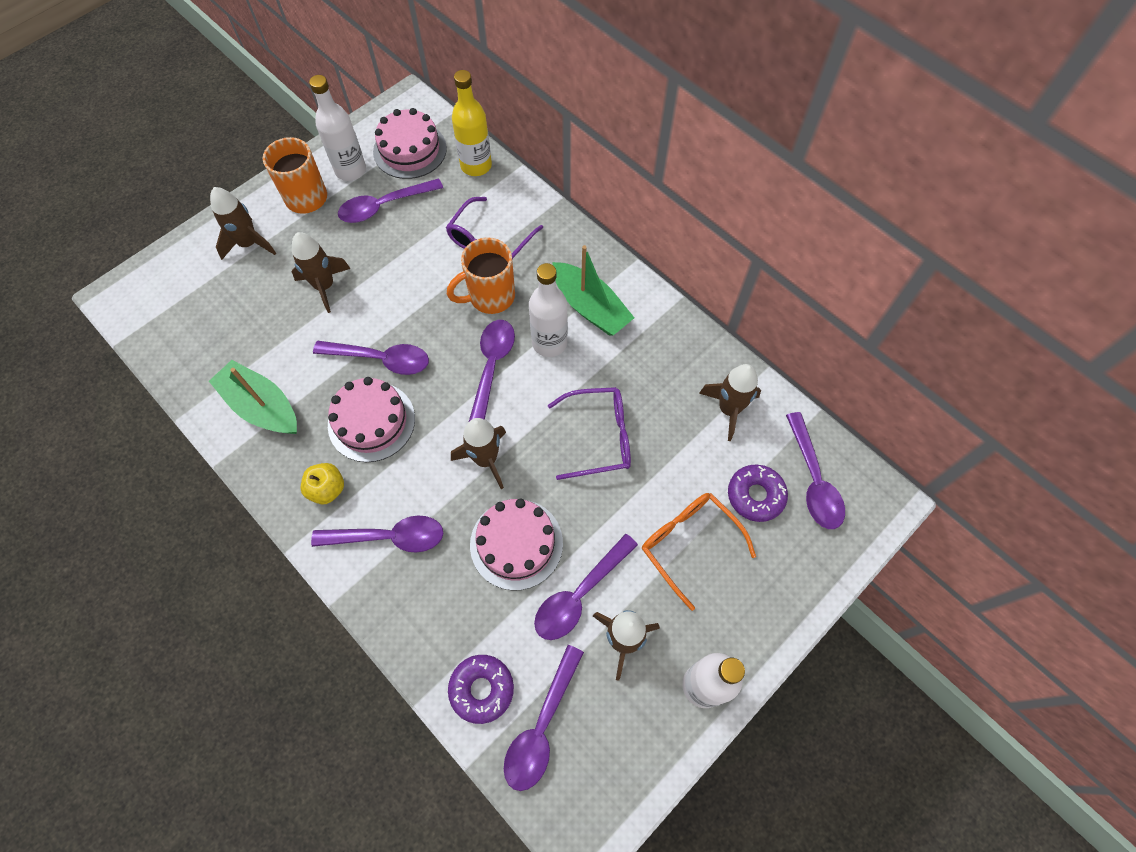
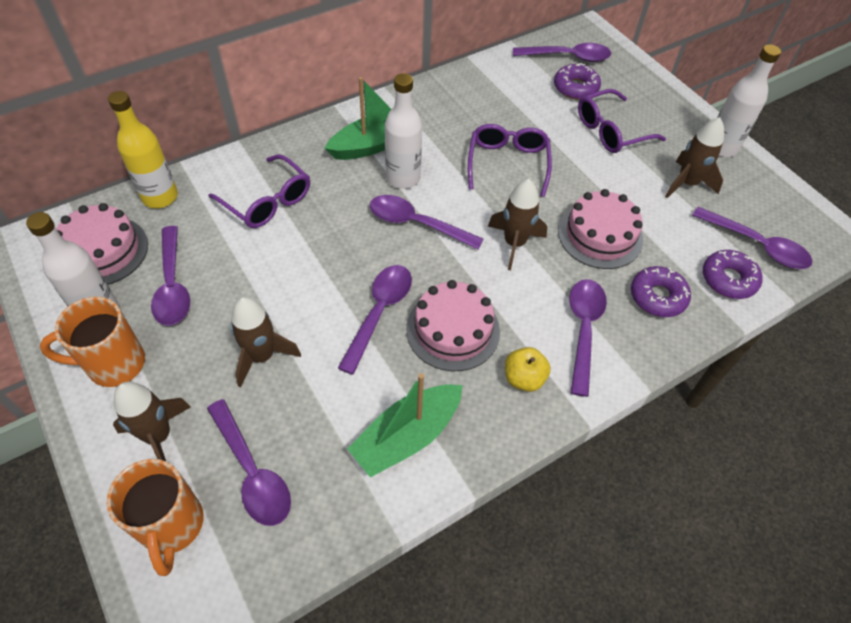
camera: 80 degrees left, 10 degrees down
(443, 609) = (657, 297): none -> purple donut
(490, 297) = (335, 212): orange mug -> orange mug (172, 526)
(579, 594) = (648, 202): purple spoon -> purple spoon (252, 472)
(689, 543) = (611, 131): orange glasses -> purple glasses
(729, 409) = (499, 84): brown rocket -> none

